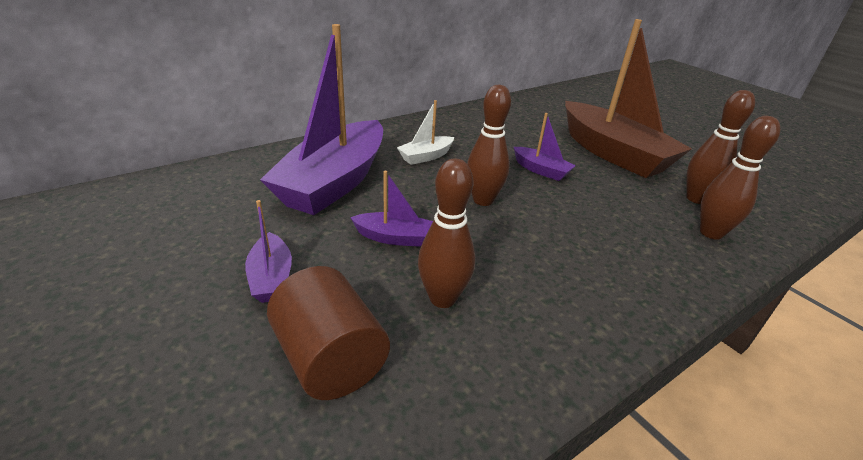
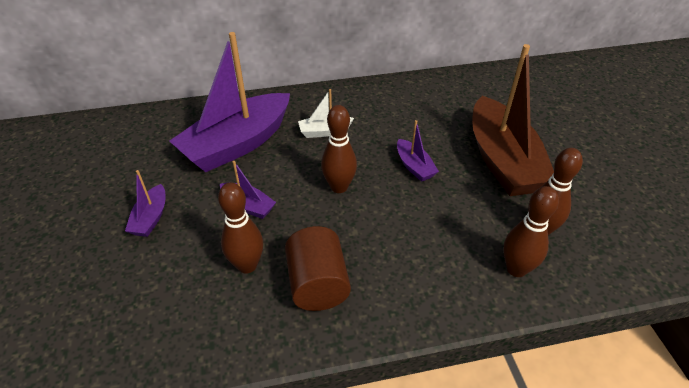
camera: 25 degrees right, 10 degrees up
(330, 358) = (152, 287): brown cylinder -> brown cylinder (317, 284)

